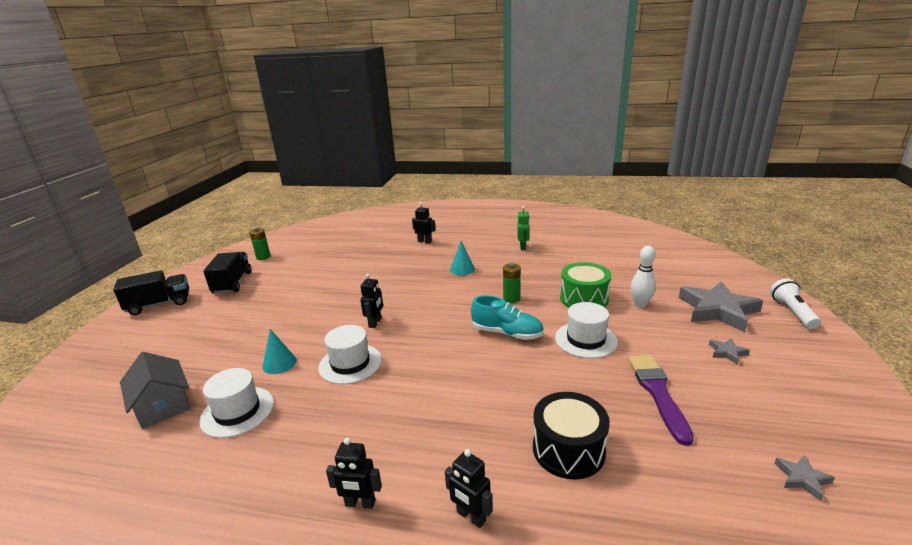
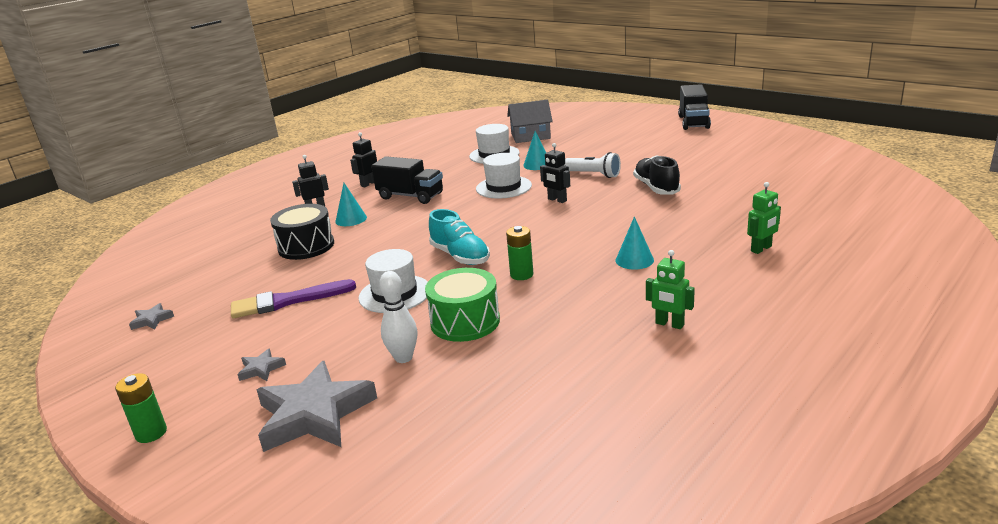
camera: 120 degrees right, 0 degrees up
(232, 283) = (716, 144): black truck -> black truck (410, 196)
(263, 257) = (781, 154): green battery -> green battery (151, 433)
(338, 287) = (656, 188): none -> black shoe
(424, 241) = (761, 249): black robot -> green robot
(481, 450) = (351, 219): none -> turquoise cone
(507, 333) = (460, 256): turquoise shoe -> turquoise shoe turned 90 degrees counterclockwise
(658, 393) = (288, 301): purple brush -> purple brush turned 135 degrees clockwise
(792, 312) = (220, 483): white flashlight -> white flashlight (593, 175)

